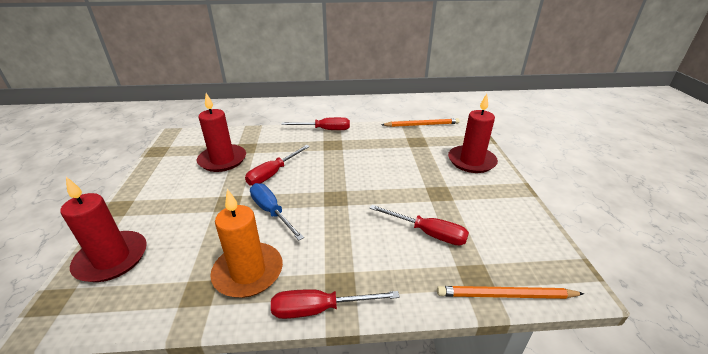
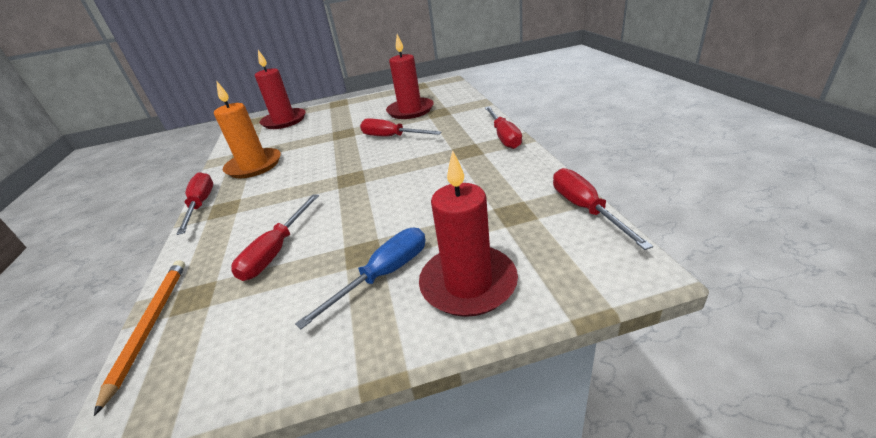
camera: 85 degrees right, 0 degrees up
(271, 212) = (328, 153): blue screwdriver -> blue screwdriver (384, 275)
(421, 125) = (585, 209): orange pencil -> red screwdriver

